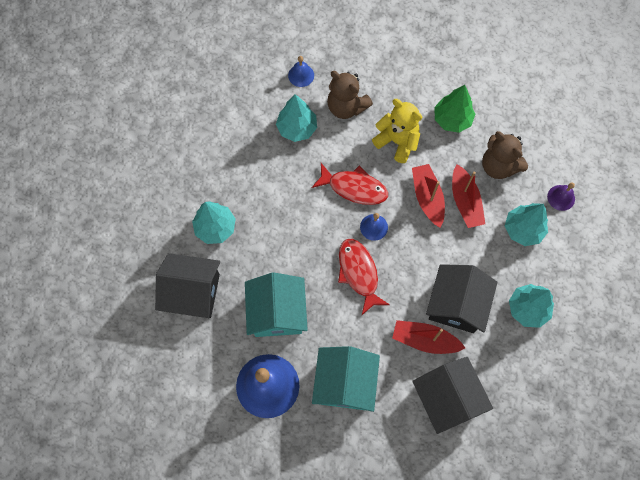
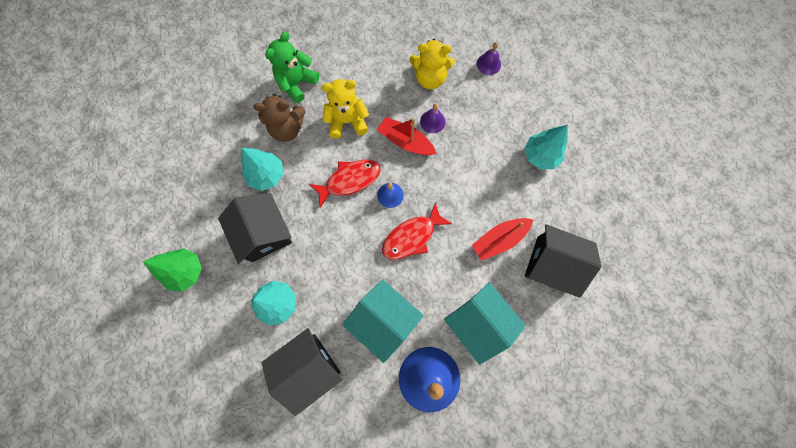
camera: 45 degrees left, 5 degrees up
(301, 75) = (232, 134): blue bell -> none
(359, 273) = (412, 236): red fish -> red fish turned 60 degrees counterclockwise
(387, 78) = (297, 83): none -> green teddy bear
(452, 119) = (369, 74): green tree -> green tree (186, 271)
(456, 305) = (495, 196): black house -> black house (264, 233)
(465, 201) = (432, 121): red boat -> purple bell
(498, 166) = (430, 78): brown teddy bear -> yellow teddy bear
(523, 229) = (486, 106): turquoise tree -> none

